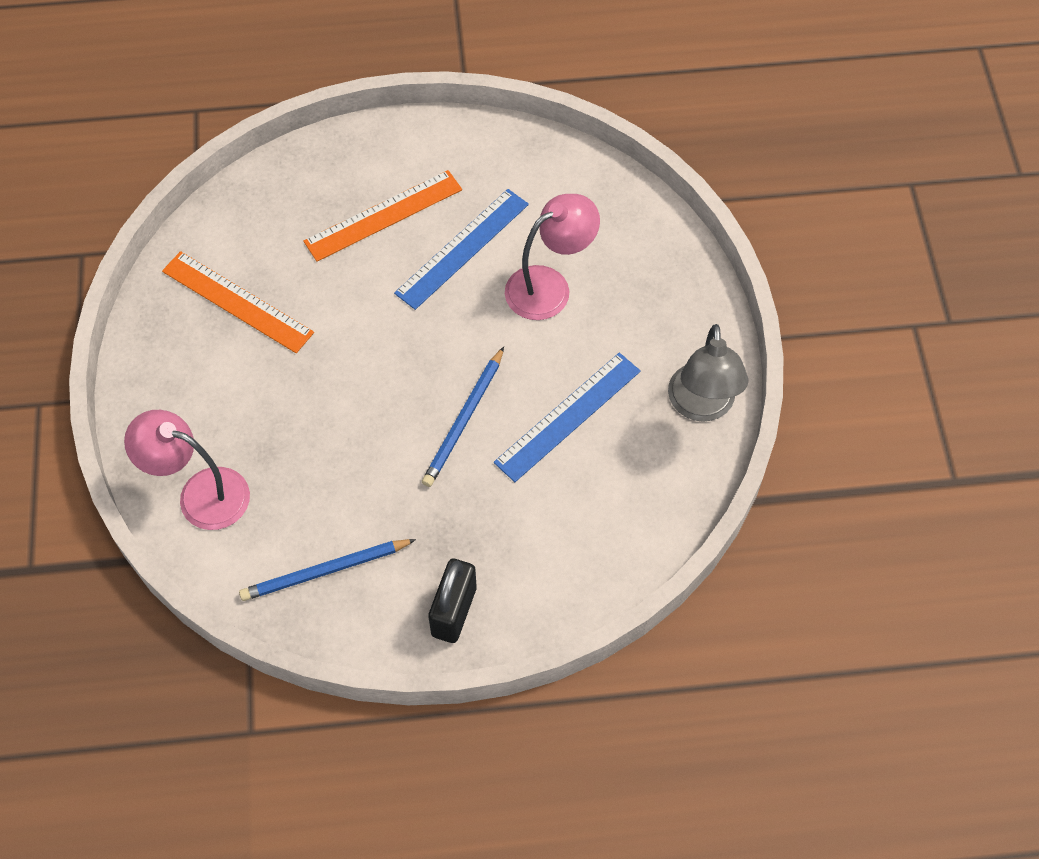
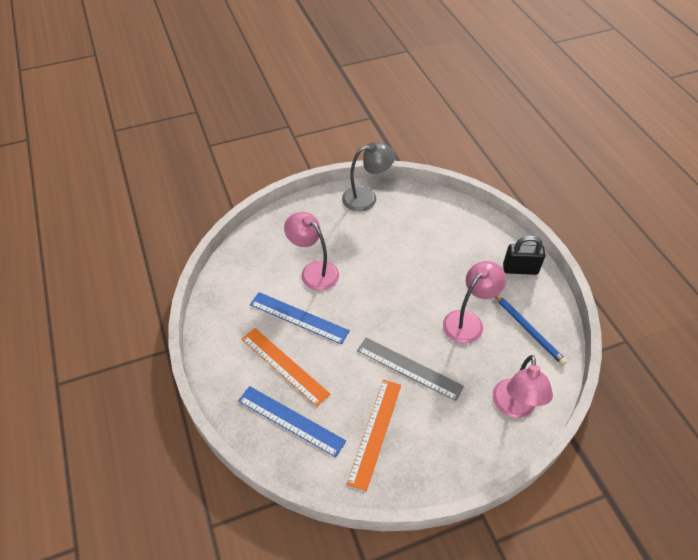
camera: 105 degrees left, 10 degrees down
(320, 372) = (409, 368): none -> grey ruler
(374, 484) = (468, 321): none -> pink lamp
(464, 420) = (412, 290): blue pencil -> none
(568, 416) = (392, 247): blue ruler -> blue ruler (291, 420)

